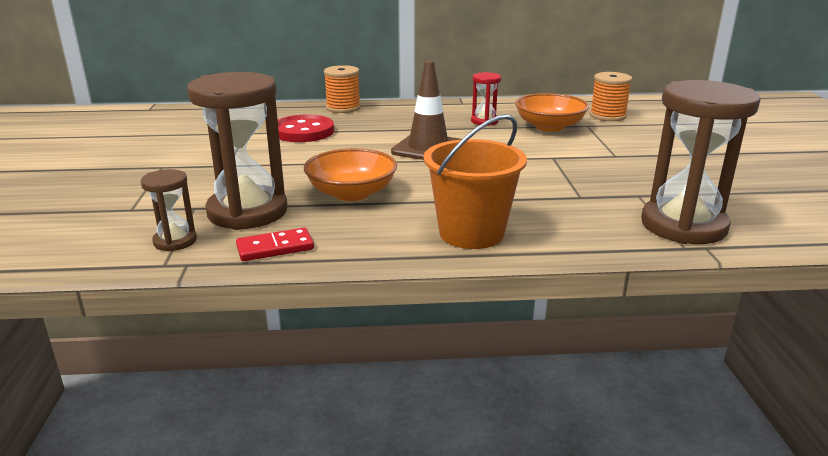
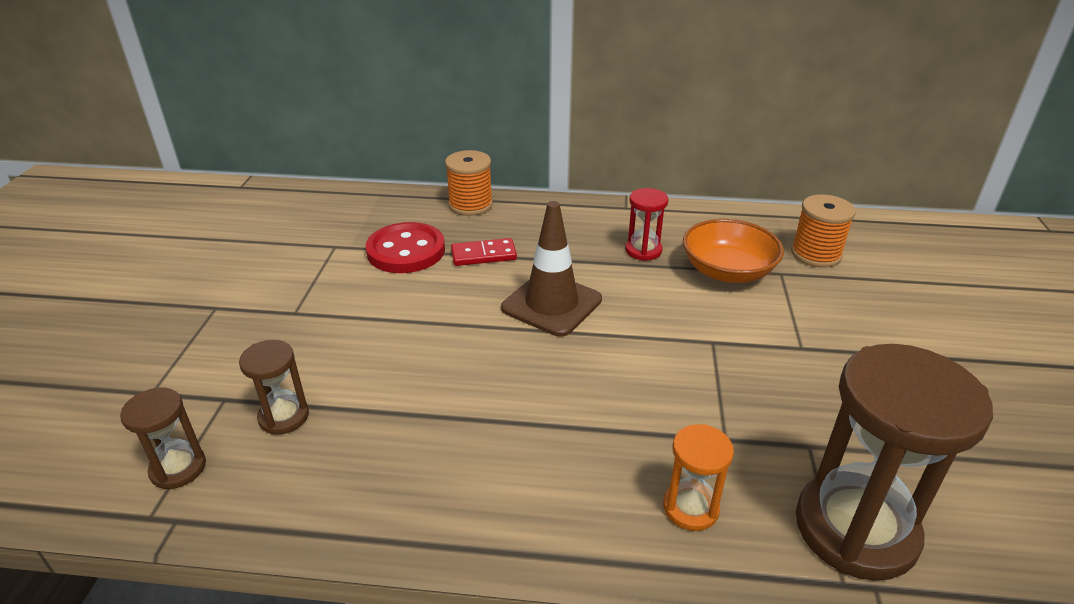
camera: 10 degrees right, 10 degrees up
(247, 212) = (284, 417): brown hourglass -> brown hourglass, size x0.49
(275, 248) = (292, 500): red domino -> red domino (483, 255)
(352, 193) = (424, 392): orange bowl -> none
(471, 233) = (551, 504): orange bucket -> none
(570, 226) = (690, 508): none -> orange hourglass

